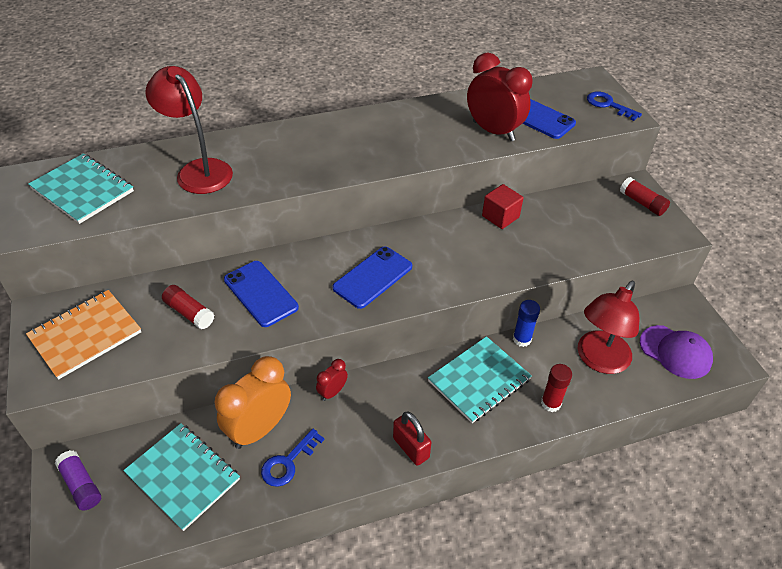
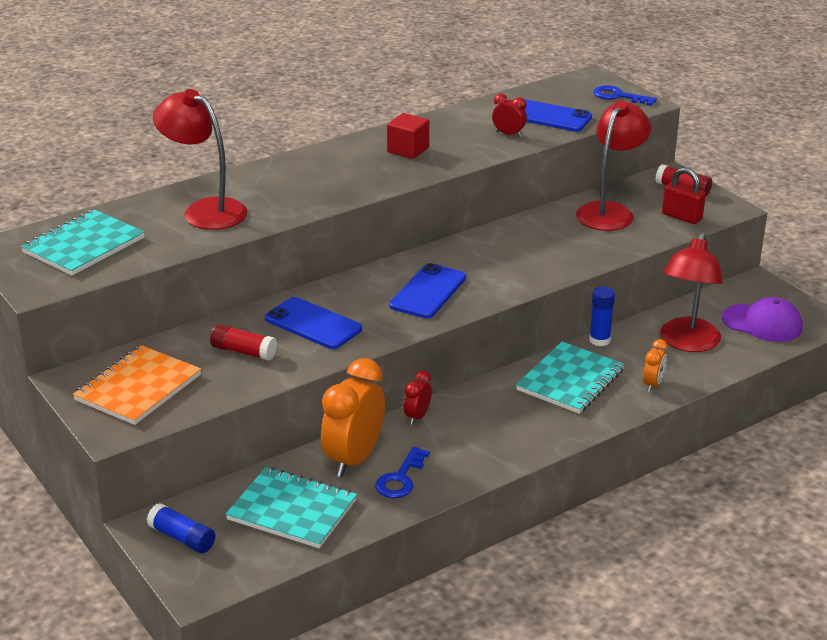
camera: 15 degrees left, 15 degrees down
(81, 485) = (182, 538): purple glue stick -> blue glue stick
(82, 190) = (84, 245): turquoise notebook -> turquoise notebook turned 75 degrees counterclockwise
(411, 448) = (525, 444): red padlock -> red padlock (682, 217)
(493, 131) = (508, 134): red clock -> red clock, size x0.48
(500, 217) = (539, 222): red cube -> red cube (408, 150)
(551, 403) = (653, 384): red glue stick -> orange clock
(567, 216) = (609, 211): none -> red lamp

